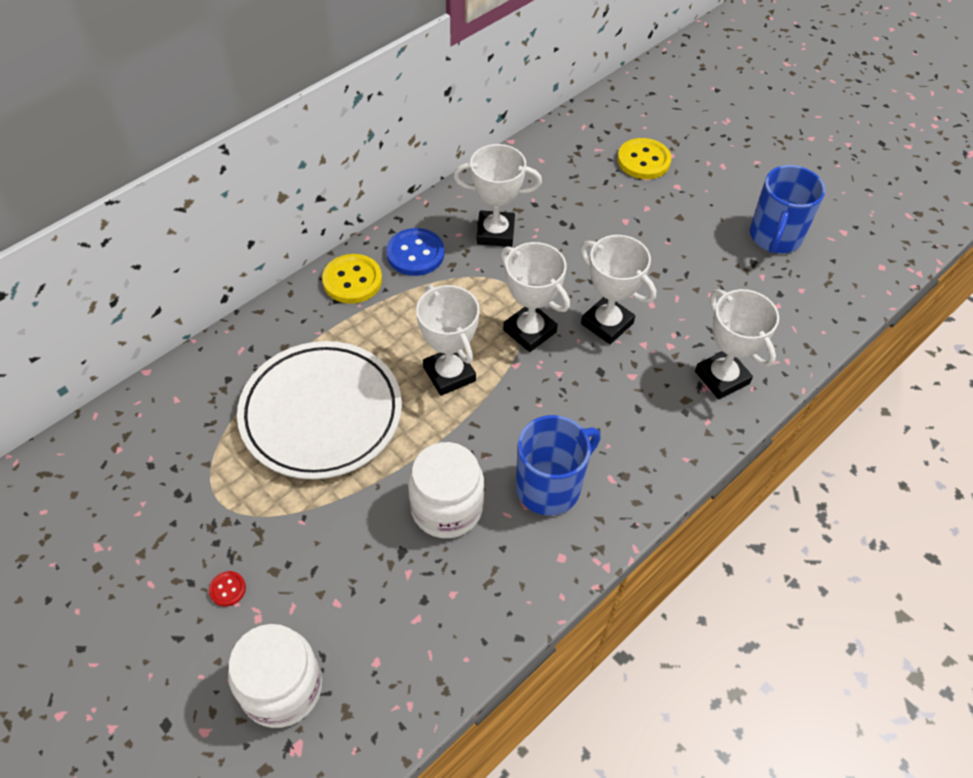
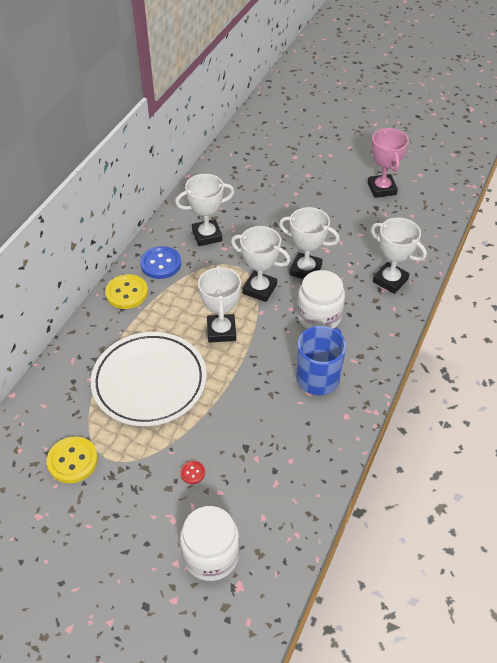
camera: 20 degrees left, 5 degrees down
(227, 589) = (143, 510): red button -> red button (192, 473)
(447, 507) = (261, 411): white jar -> white jar (319, 316)
(449, 374) = (221, 331): white trophy -> white trophy turned 45 degrees clockwise
(643, 160) = (279, 165): yellow button -> yellow button (72, 461)
(775, 237) = (382, 189): blue mug -> pink trophy

